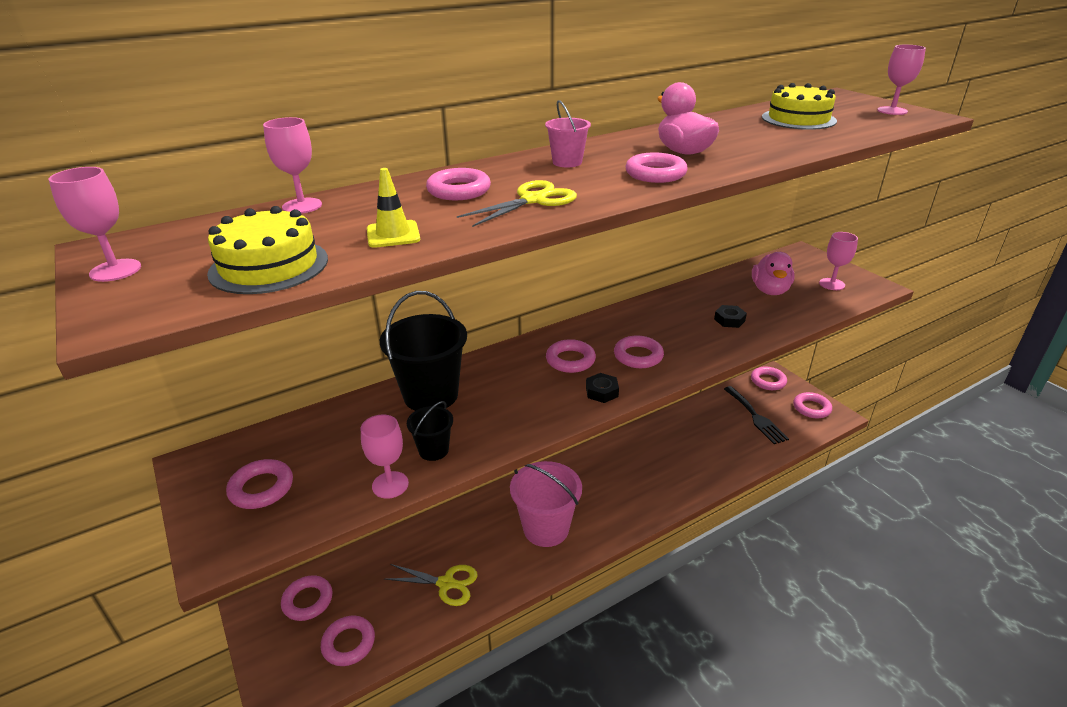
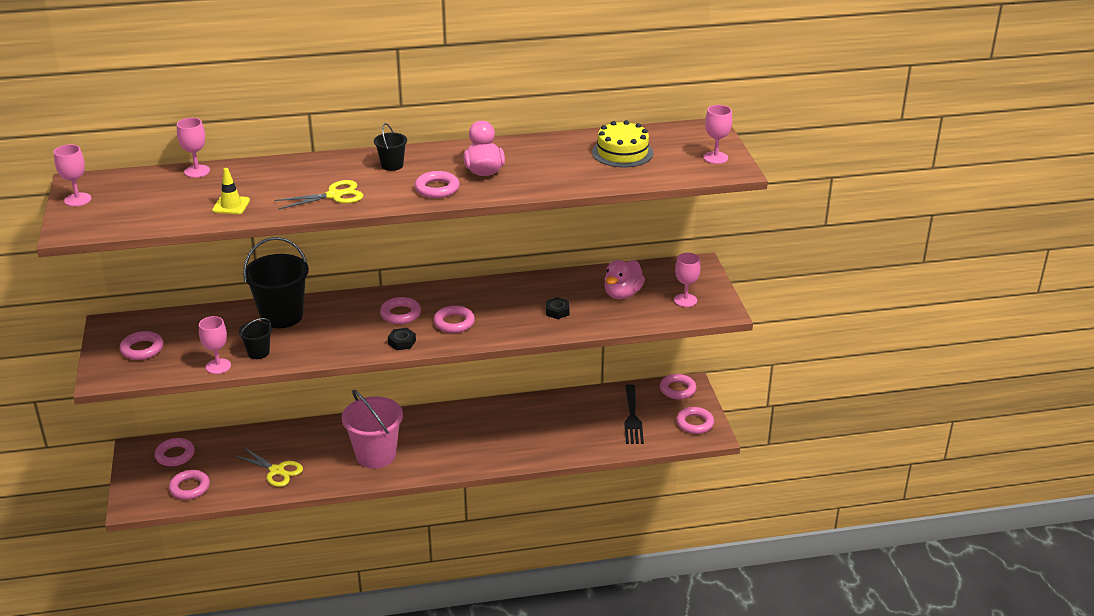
camera: 20 degrees right, 0 degrees up
(269, 266) = (153, 213): yellow cake -> none
(459, 190) = (298, 177): pink ring -> none
(567, 162) = (392, 165): pink bucket -> black bucket

